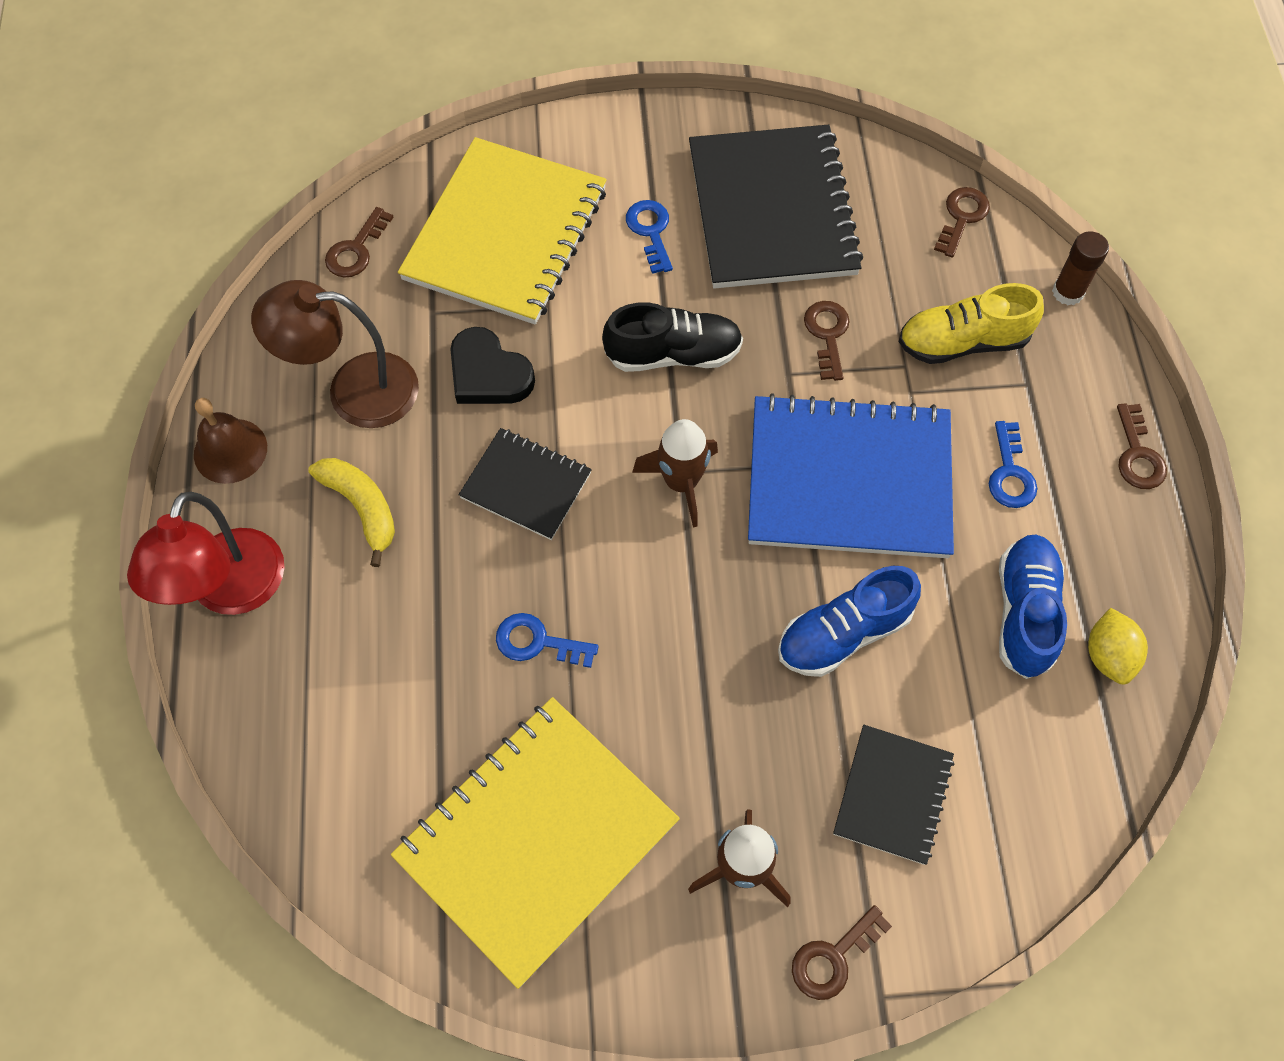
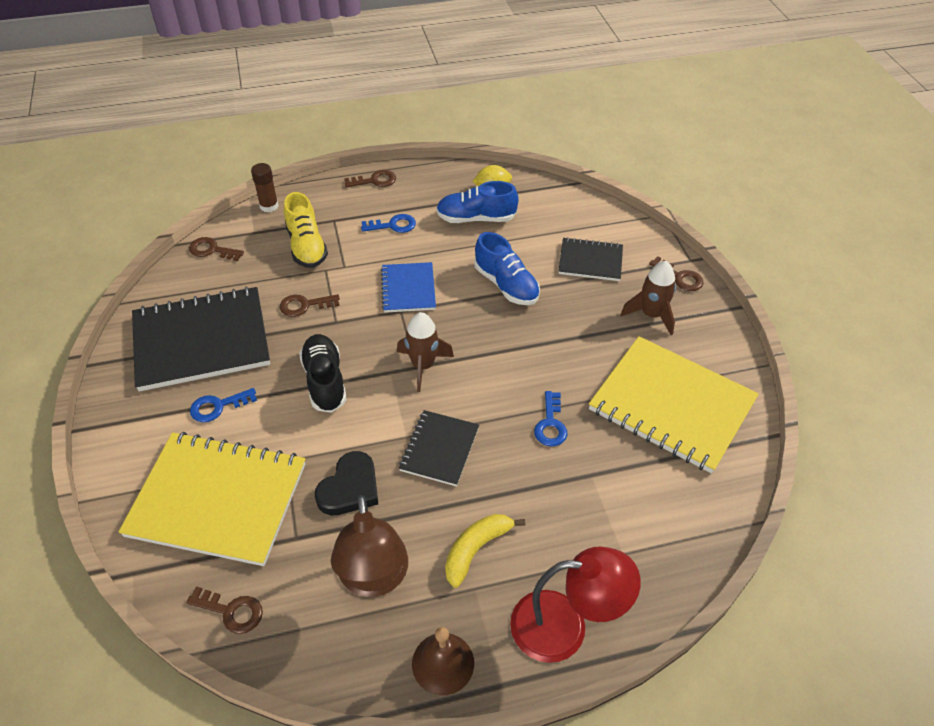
camera: 100 degrees left, 15 degrees down
(849, 480) = (408, 289): blue notebook -> blue notebook, size x0.53

